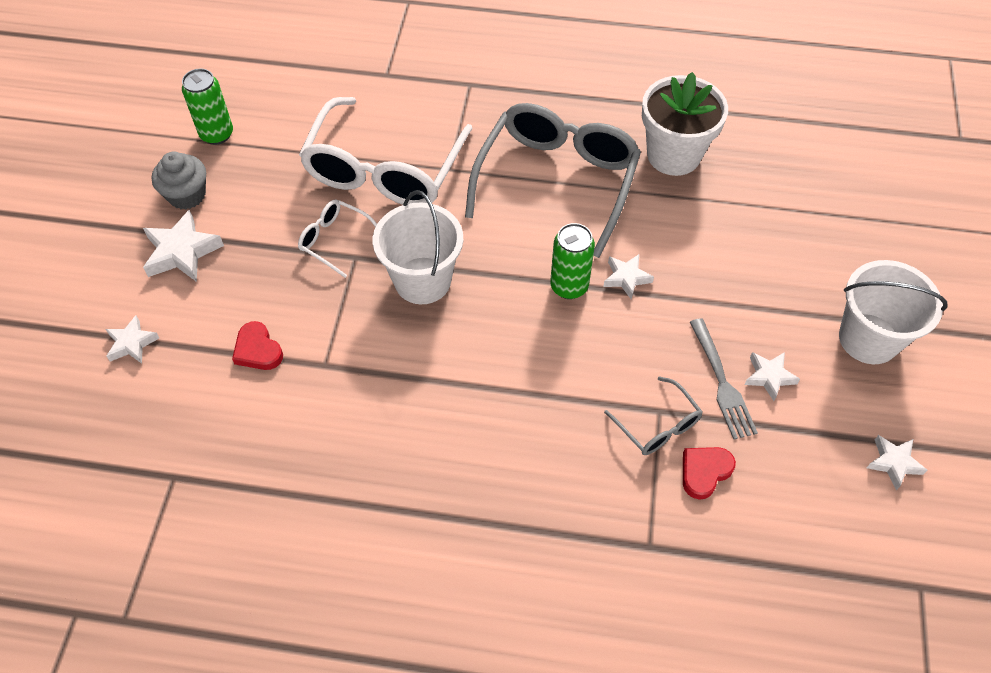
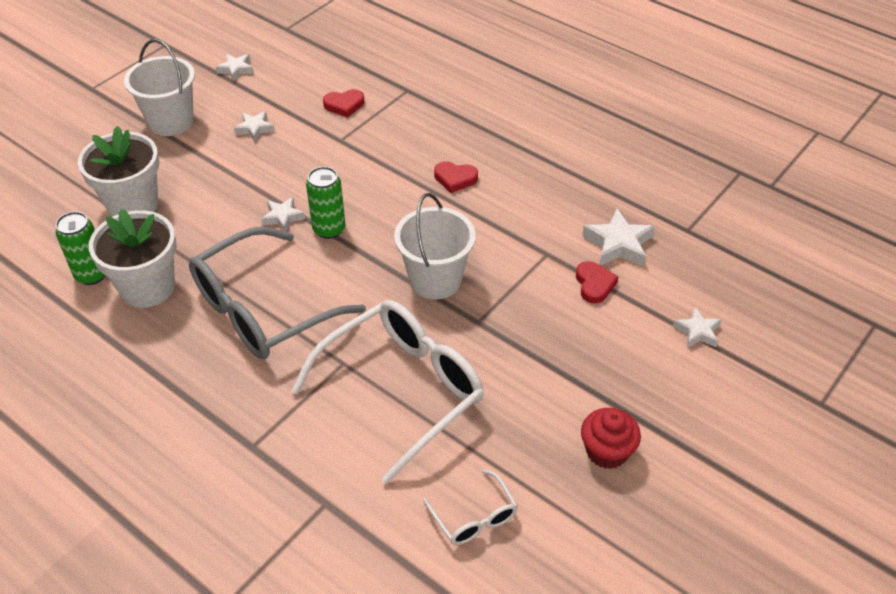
camera: 150 degrees left, 10 degrees down
(182, 252) = (630, 393): white star -> white star (618, 244)
(187, 195) = (606, 451): grey cupcake -> red cupcake
(217, 134) = (549, 513): green can -> green can (92, 275)
(334, 240) = (487, 343): white glasses -> white glasses (474, 517)
(484, 419) = (455, 179): none -> red heart
(658, 426) = (349, 134): grey glasses -> none
(721, 382) = (286, 138): grey fork -> none
(781, 222) = (133, 205): none -> white flower pot

